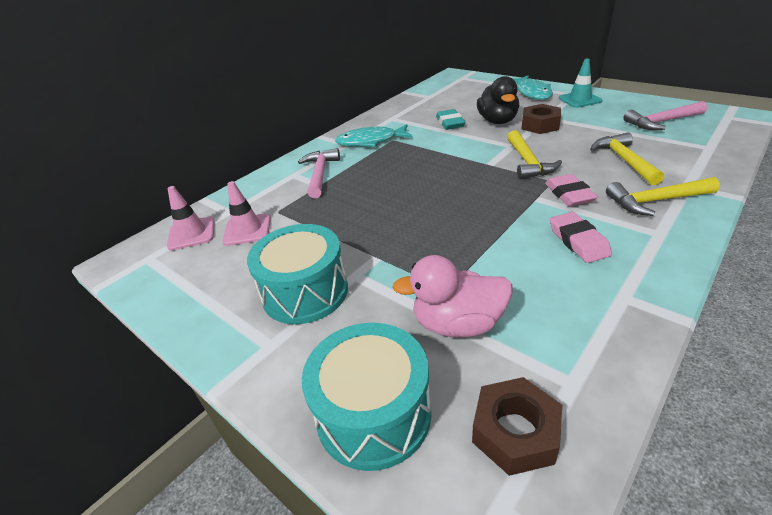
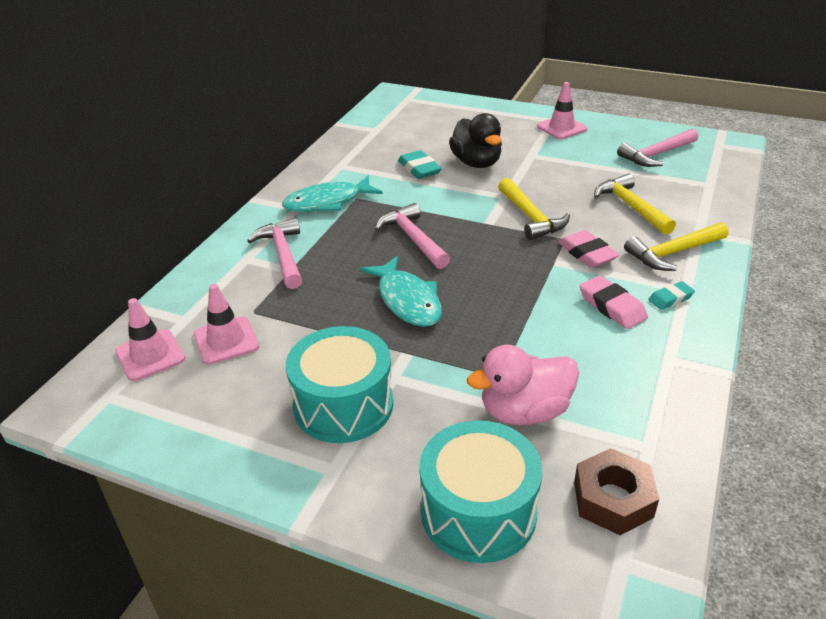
camera: 20 degrees left, 0 degrees up
(423, 171) = (413, 239): none -> pink hammer
(532, 93) = (503, 120): turquoise fish -> turquoise fish (407, 300)
(540, 125) = (528, 166): brown nut -> none
(579, 100) = (561, 128): turquoise traffic cone -> pink traffic cone
(641, 240) = (670, 298): none -> turquoise eraser

